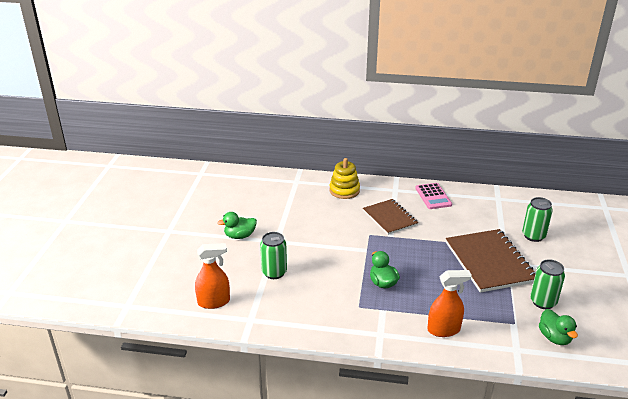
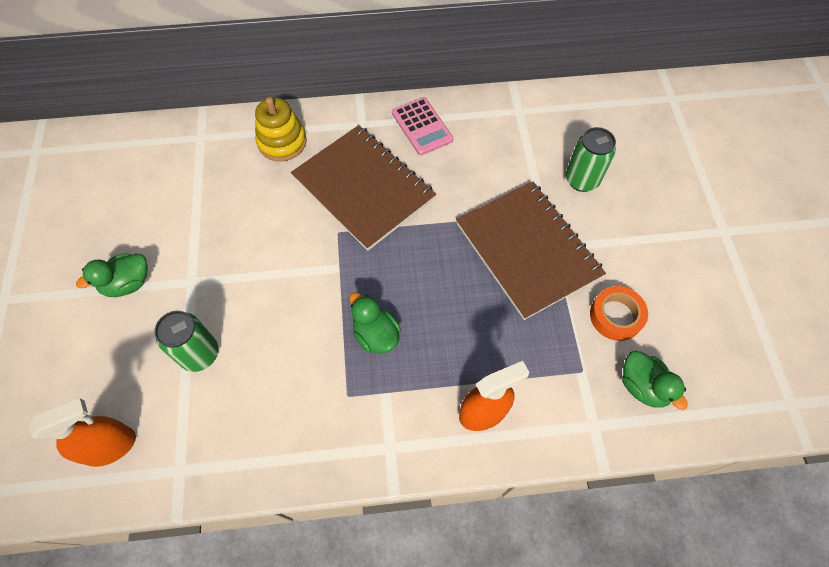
camera: 15 degrees left, 30 degrees up
(389, 218) = (363, 188): brown notebook -> brown notebook, size x1.58
(543, 302) = (616, 316): green can -> orange tape

